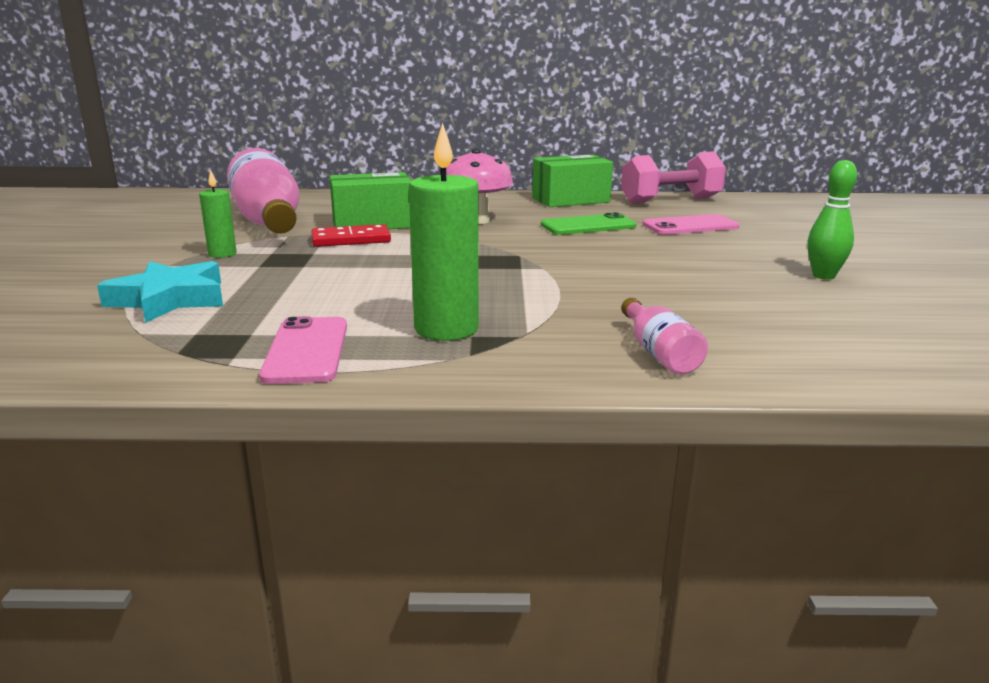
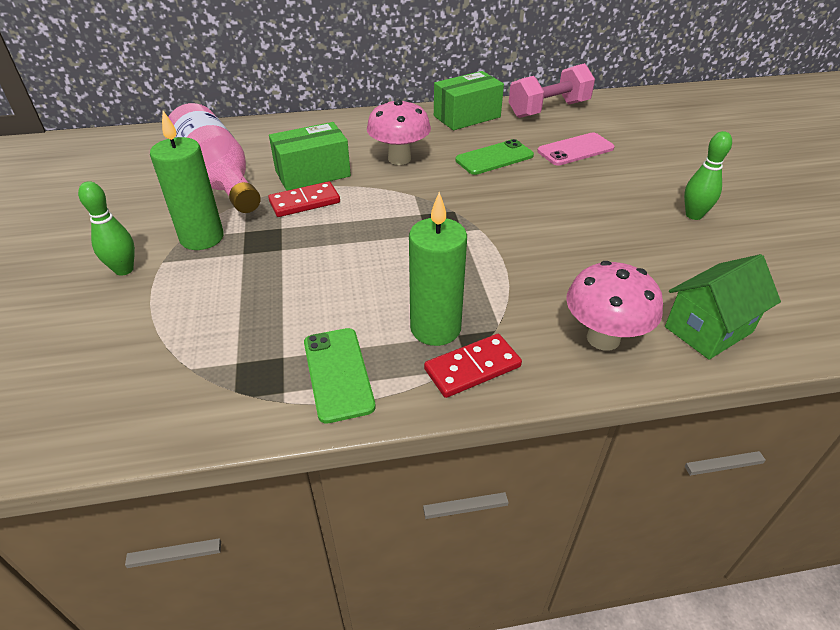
camera: 10 degrees left, 20 degrees up
(124, 267) = (124, 270): none -> green bowling pin
(169, 299) = (189, 315): turquoise star -> none
(222, 254) = (202, 238): green candle -> green candle, size x1.82
(307, 350) = (338, 374): pink phone -> green phone
(474, 360) = (472, 368): none -> red domino
(659, 353) = (603, 338): pink bottle -> pink mushroom
(808, 358) = (708, 329): none -> green house

